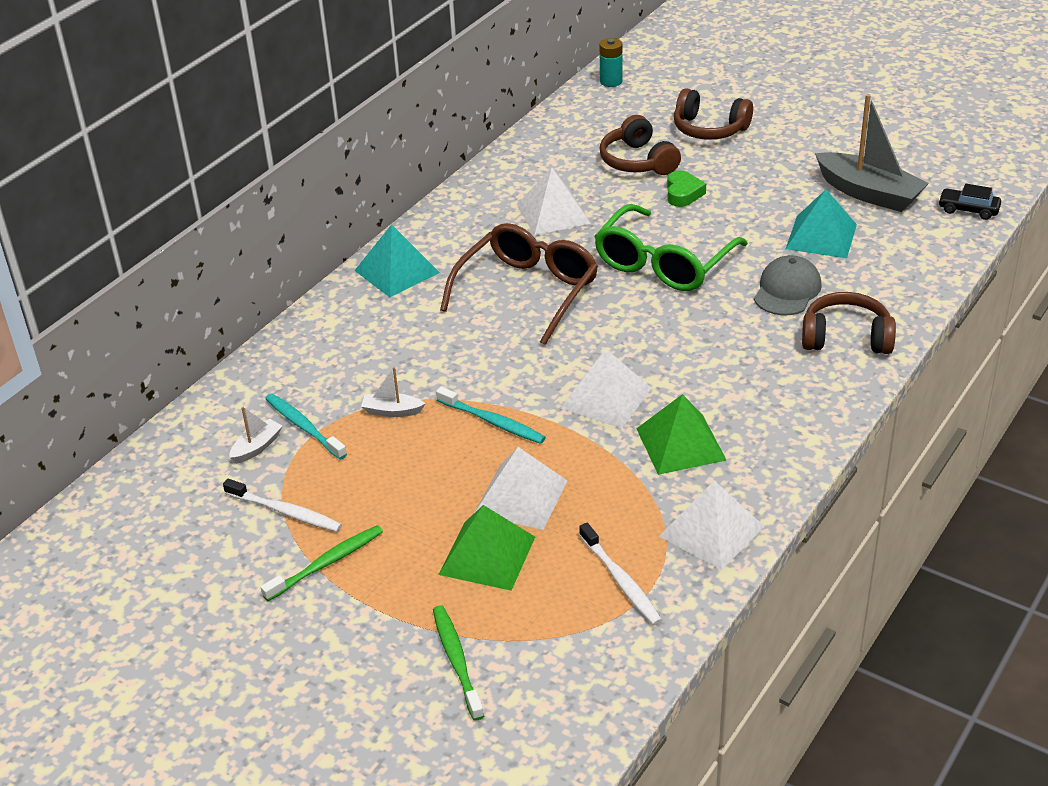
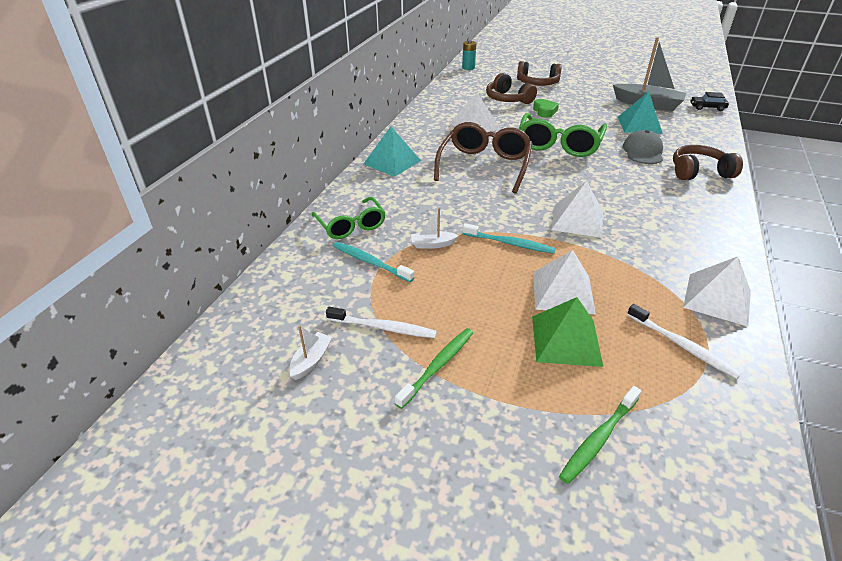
camera: 15 degrees left, 0 degrees up
(257, 447) = (339, 281): white boat -> white boat (311, 360)
(299, 371) = (351, 226): none -> green glasses
(457, 660) = (598, 439): green toothbrush -> green toothbrush turned 105 degrees counterclockwise
(681, 444) = (649, 243): green pyramid -> none

